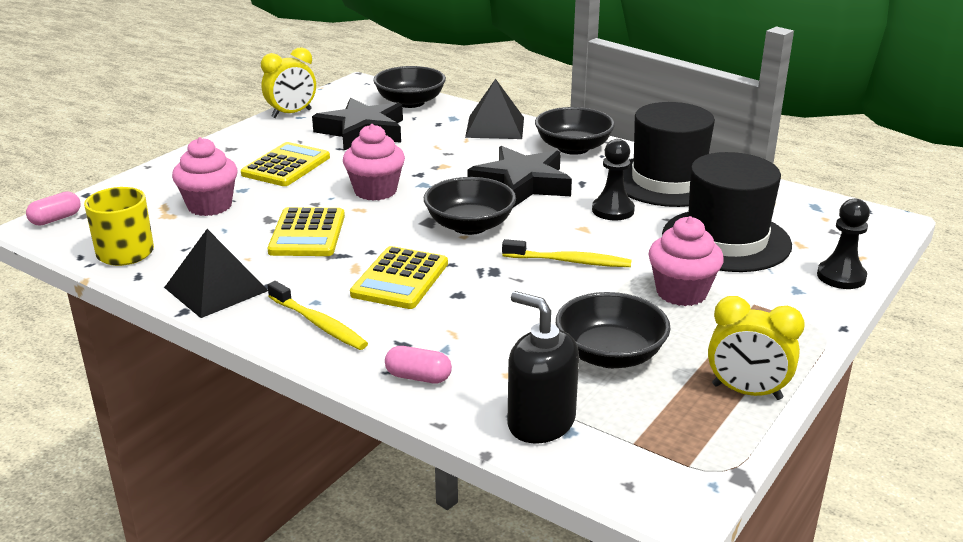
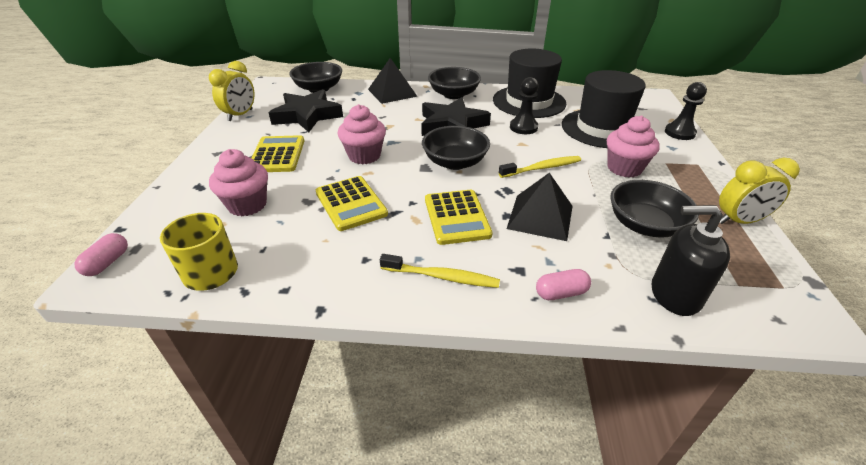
camera: 30 degrees left, 10 degrees up
(216, 289) = (327, 277): black pyramid -> black pyramid (540, 217)

